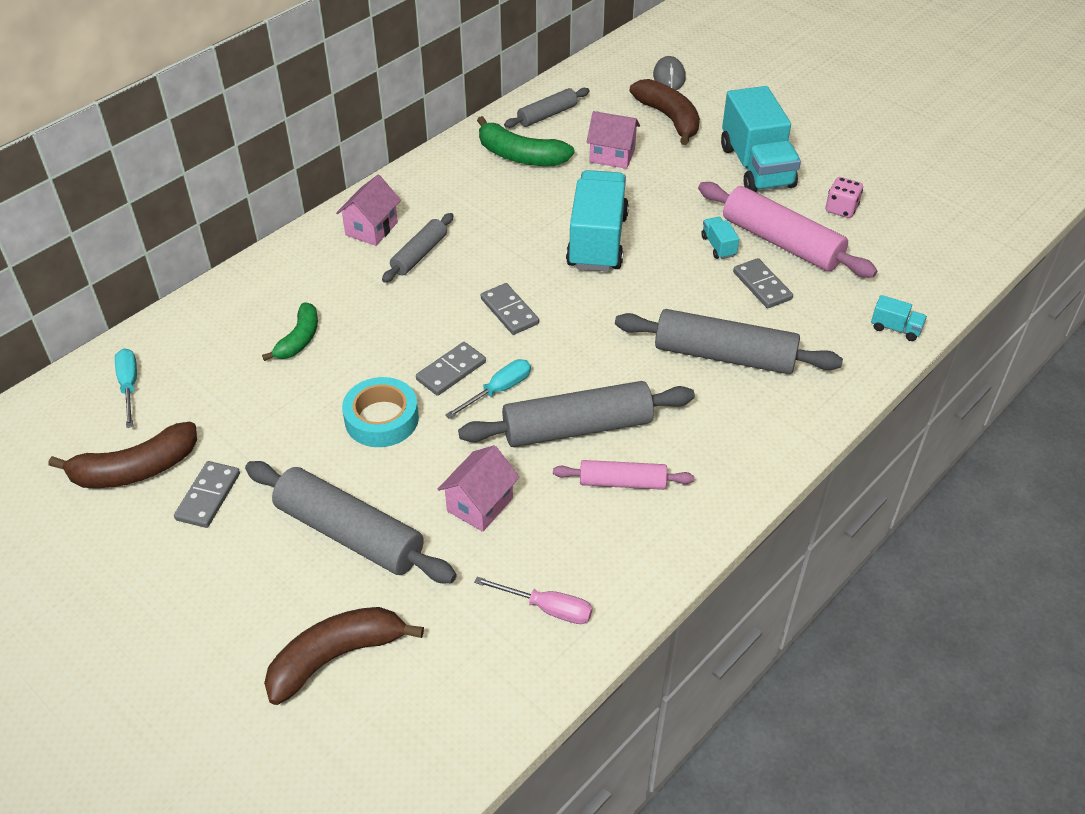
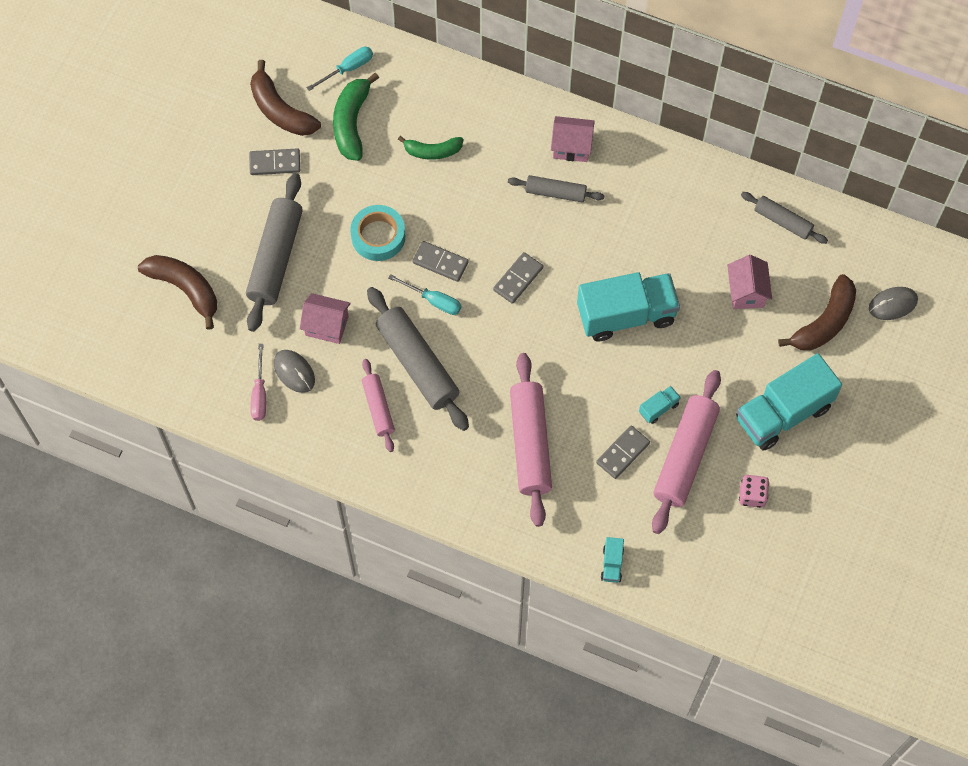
camera: 70 degrees right, 20 degrees up
(520, 156) = (713, 220): green banana -> green banana (352, 123)
(531, 559) = (294, 372): none -> grey mouse
(724, 355) = (530, 444): grey rolling pin -> pink rolling pin

